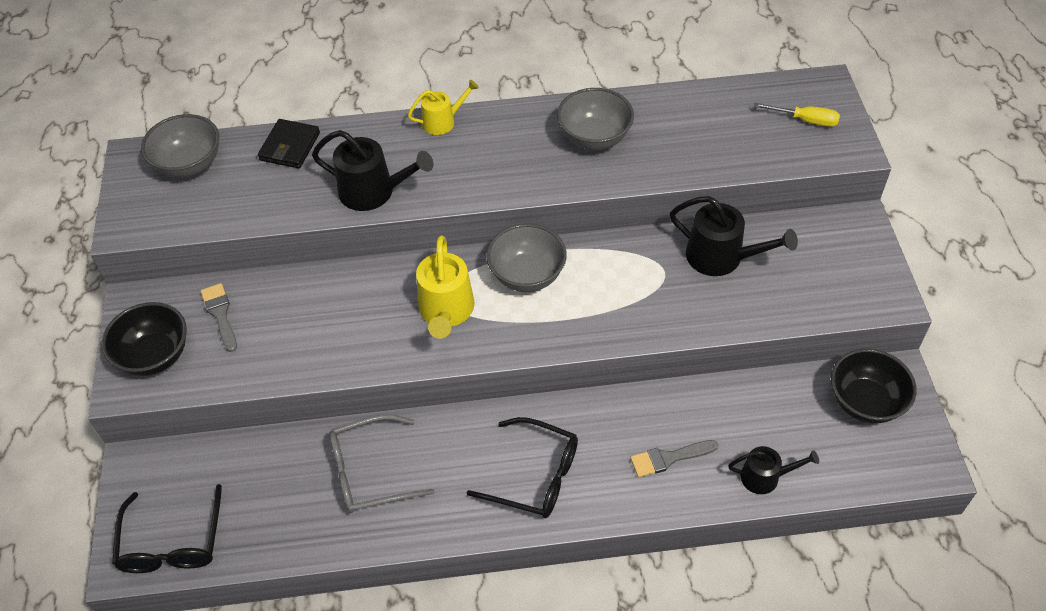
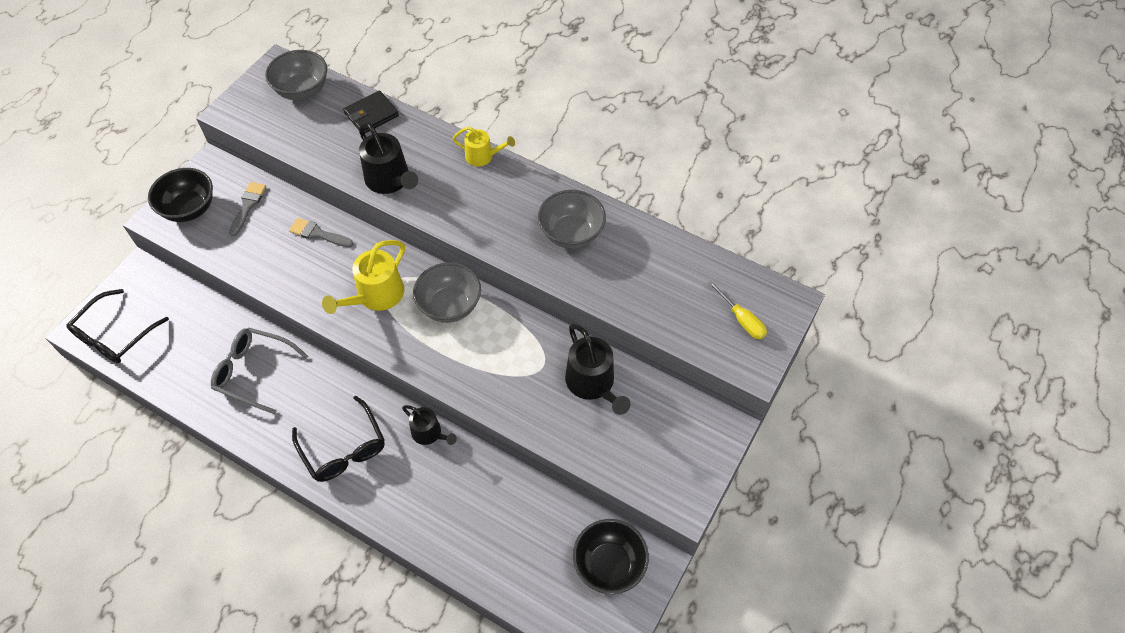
camera: 35 degrees right, 5 degrees up
(668, 458) = (436, 501): grey brush -> grey brush (318, 233)
(765, 477) = (485, 563): black watering can -> black watering can (429, 433)

